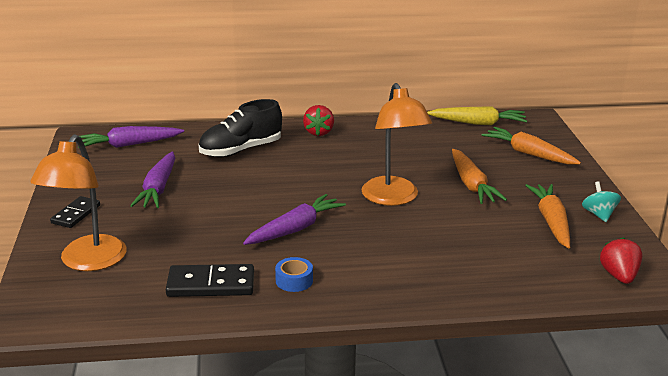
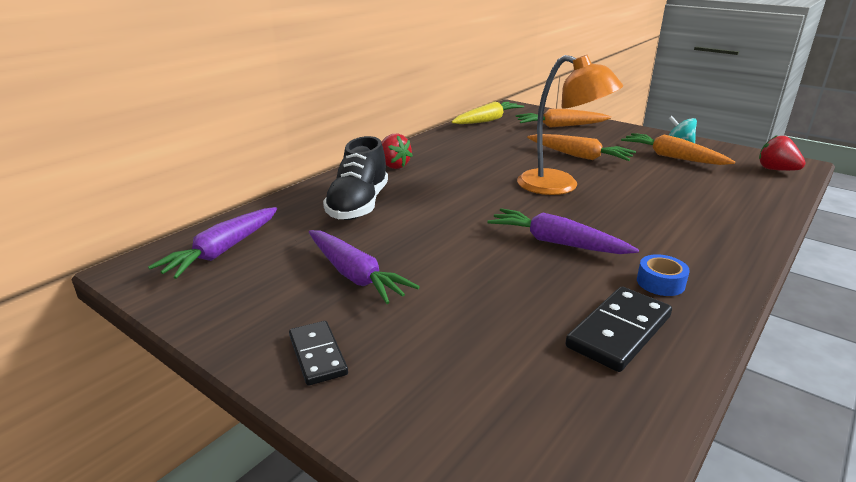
camera: 45 degrees left, 0 degrees up
(87, 262) = (457, 399): orange lamp -> none
(295, 229) = (556, 242): purple carrot -> purple carrot turned 60 degrees counterclockwise

